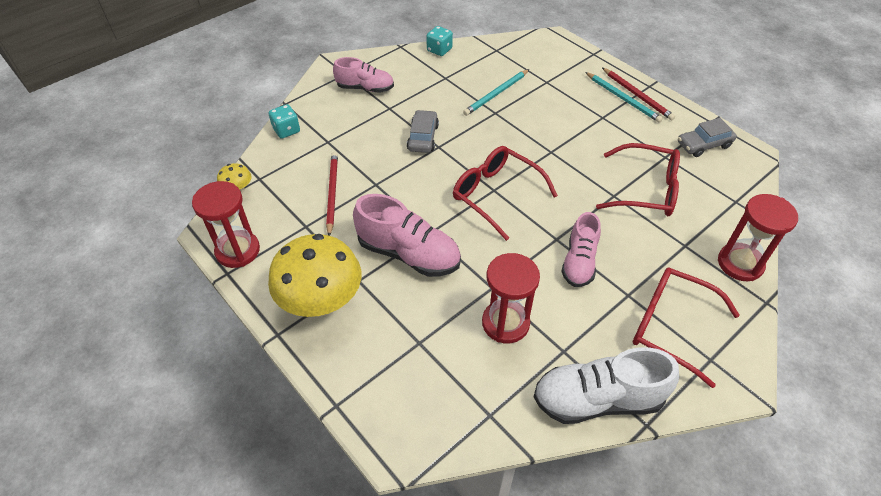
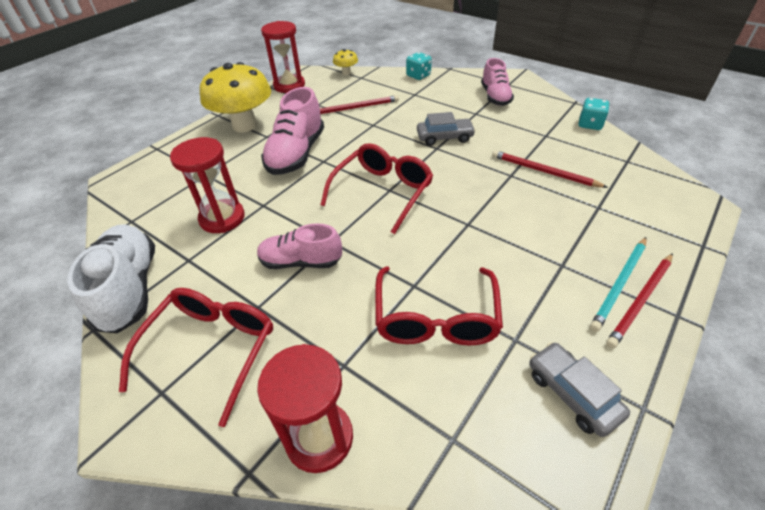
camera: 80 degrees right, 5 degrees down
(496, 94) = (543, 171): turquoise pencil -> red pencil

